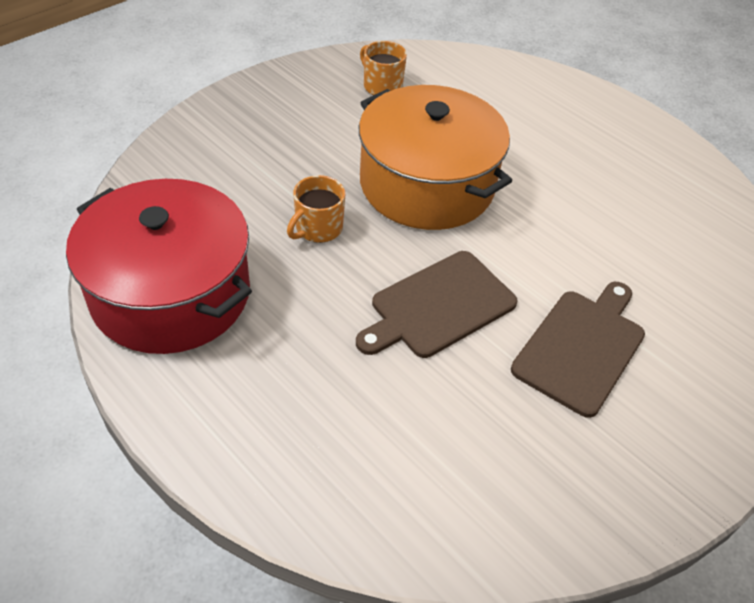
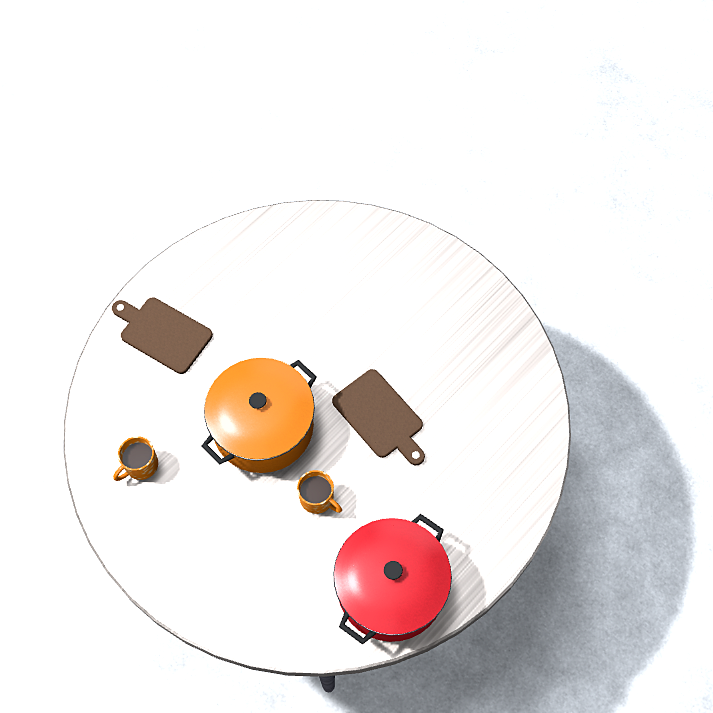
camera: 90 degrees left, 15 degrees up
(581, 347) = (402, 335): brown cutting board -> brown cutting board (163, 333)

